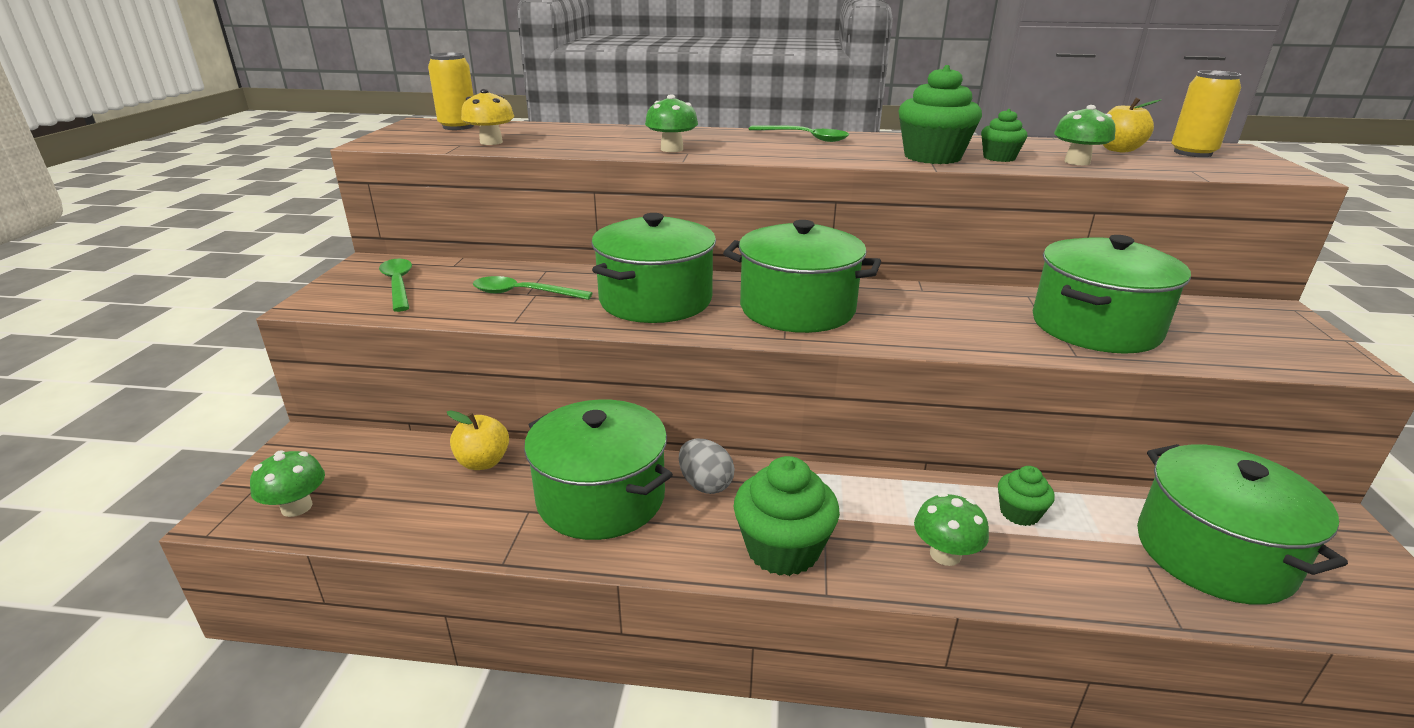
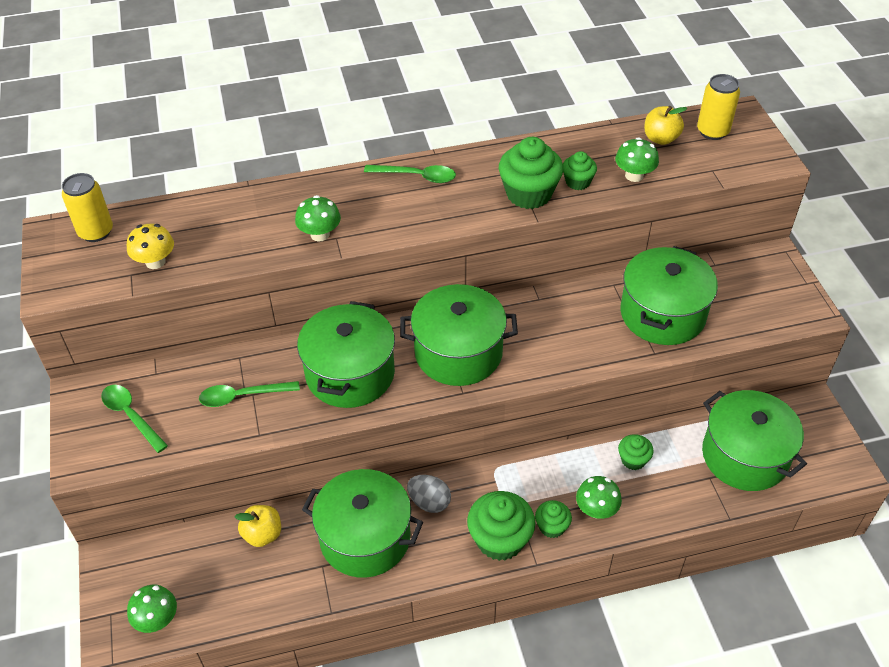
camera: 20 degrees left, 20 degrees up
(867, 556) = (552, 527): none -> green cupcake

